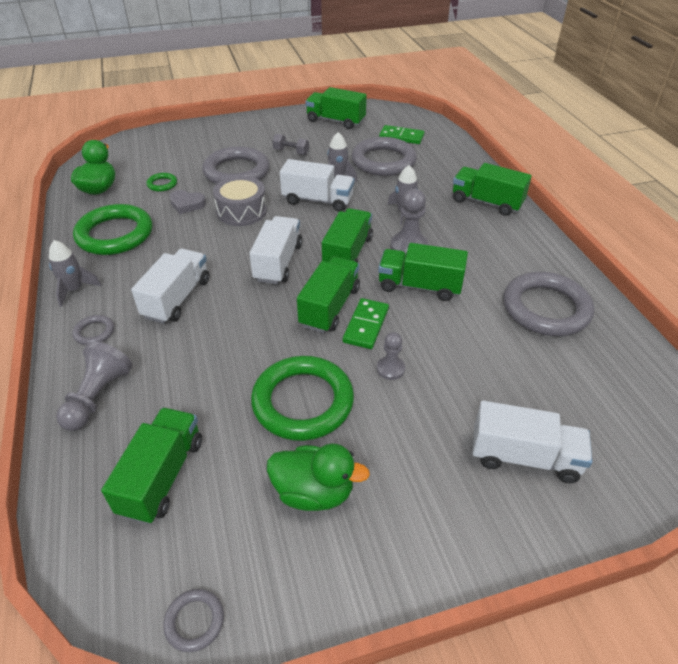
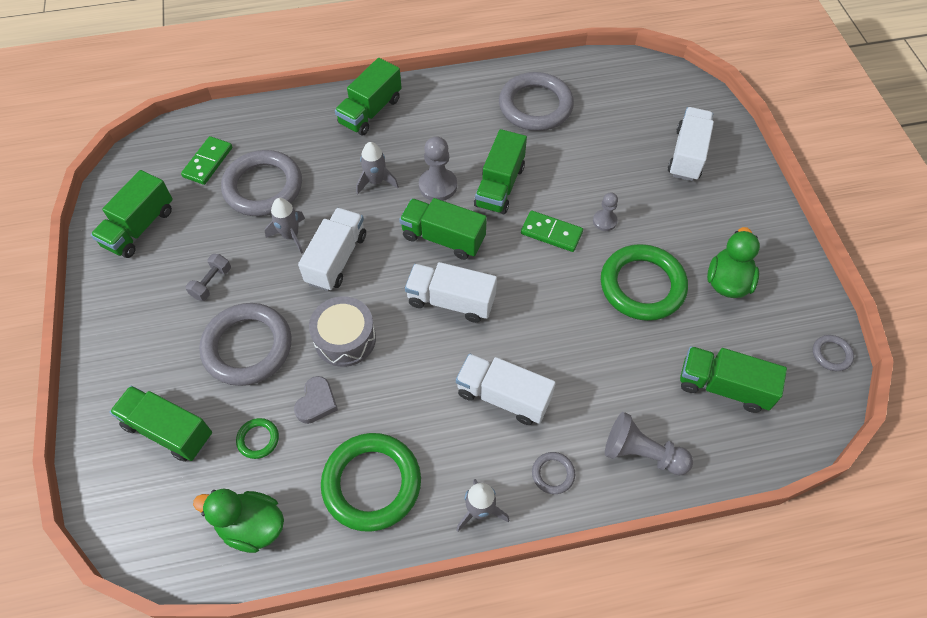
camera: 85 degrees left, 15 degrees up
(329, 307) = (525, 259): green truck -> green truck (168, 431)

